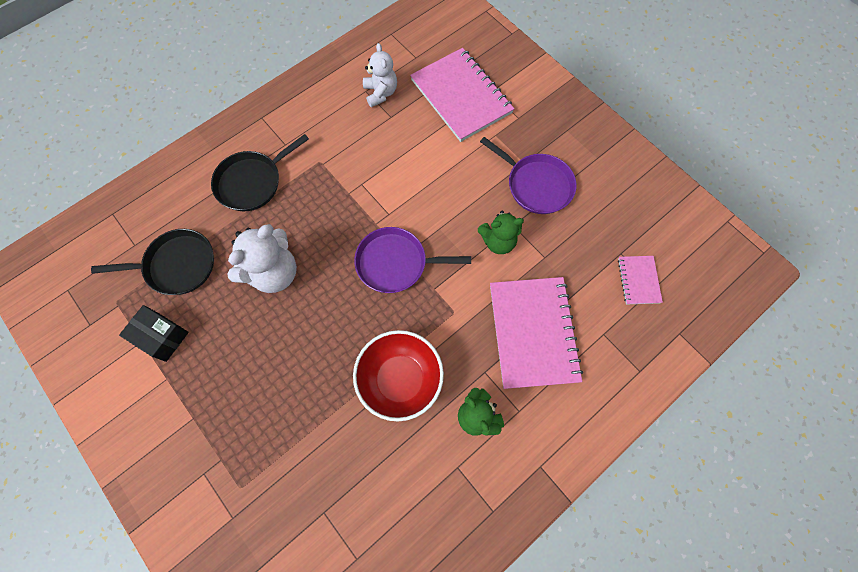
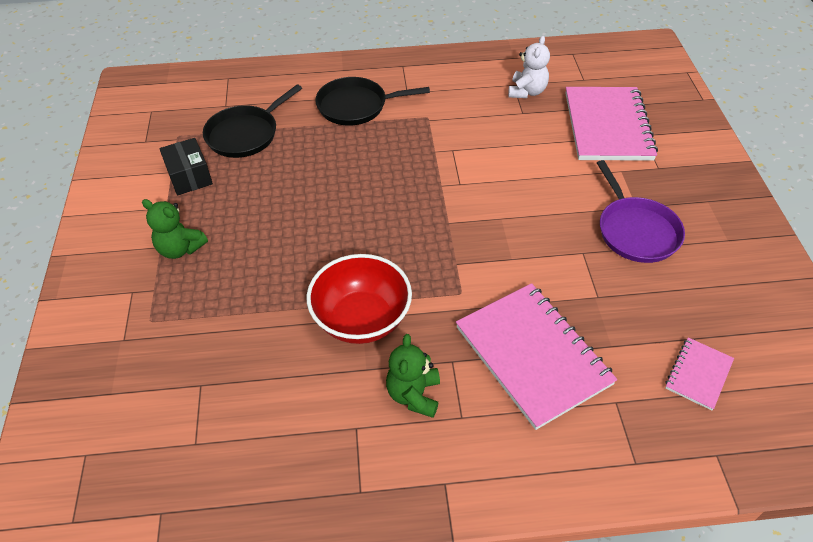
camera: 35 degrees right, 20 degrees down
(177, 265) = (245, 134): black pan -> black pan turned 105 degrees clockwise
(274, 272) = (318, 177): white teddy bear -> none
(395, 263) = (435, 224): purple pan -> none
(498, 241) = (555, 258): green teddy bear -> green teddy bear (180, 249)
(533, 332) = (532, 355): pink notebook -> pink notebook turned 60 degrees counterclockwise

